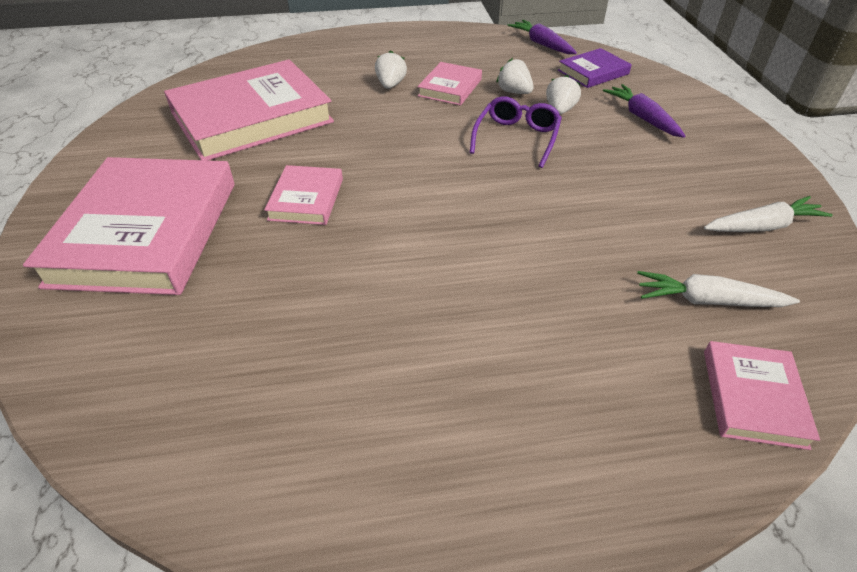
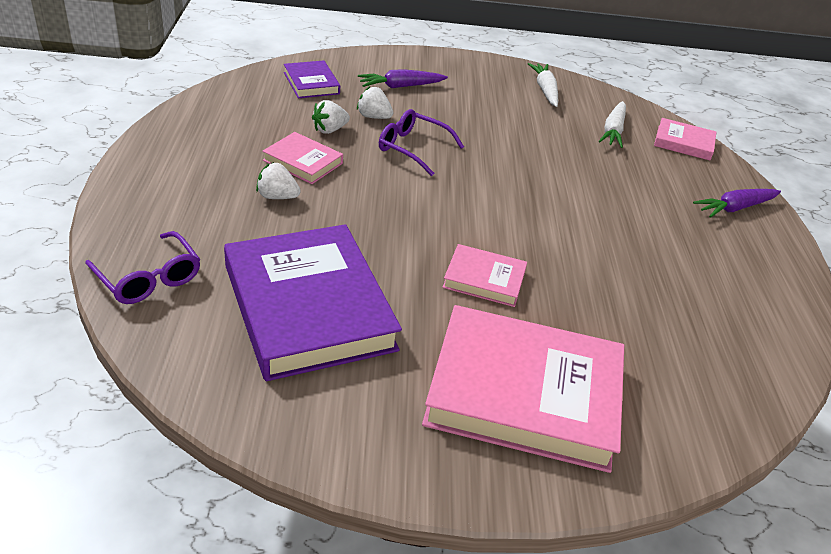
camera: 85 degrees left, 5 degrees down
(252, 117) = (308, 307): pink book -> purple book
(274, 59) = (148, 278): none -> purple glasses
(541, 44) = (235, 91): purple carrot -> purple carrot (735, 208)

